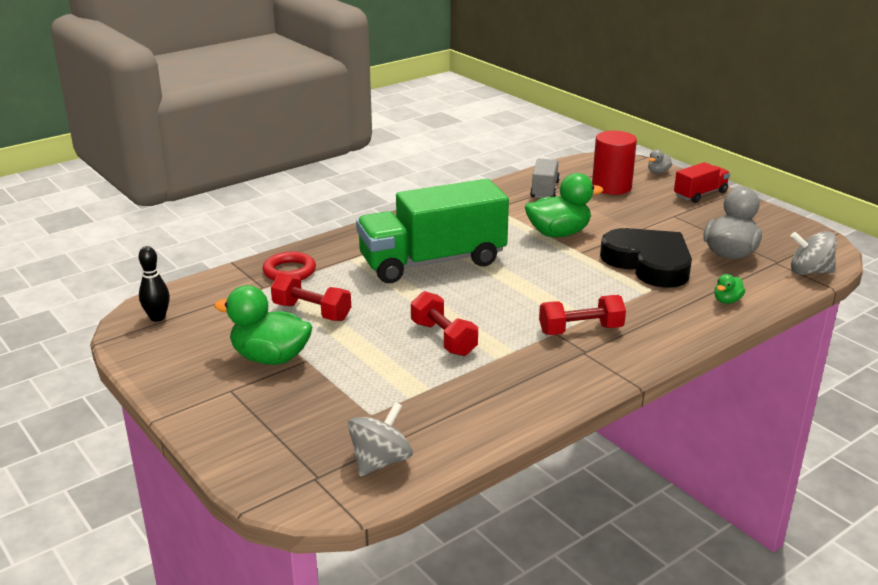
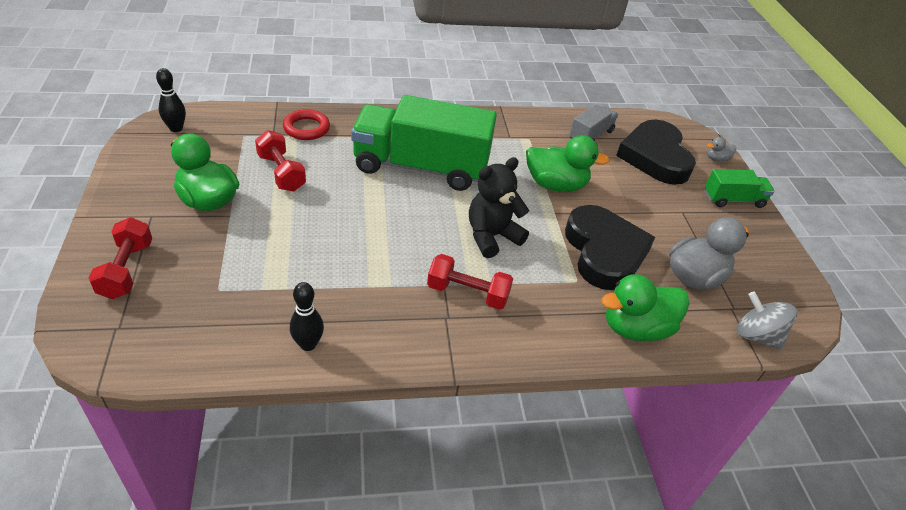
camera: 25 degrees right, 15 degrees up
(380, 461) = (175, 339): grey spinning top -> none
(443, 338) = (349, 245): red dumbbell -> red dumbbell (126, 270)
(498, 415) = (308, 344): none -> black bowling pin
(552, 286) = (492, 236): none -> black teddy bear
(611, 187) = (655, 157): red cylinder -> black heart
(700, 194) = (733, 200): red truck -> green truck
(727, 301) = (636, 328): green duck -> green duck, size x2.14

